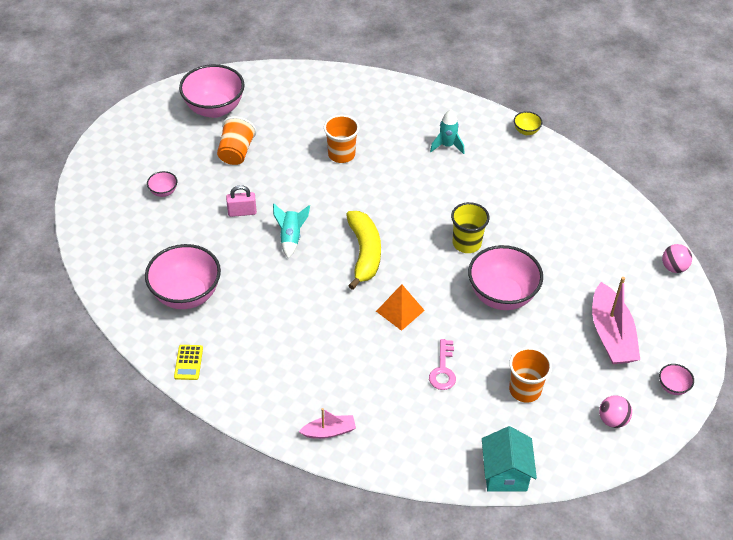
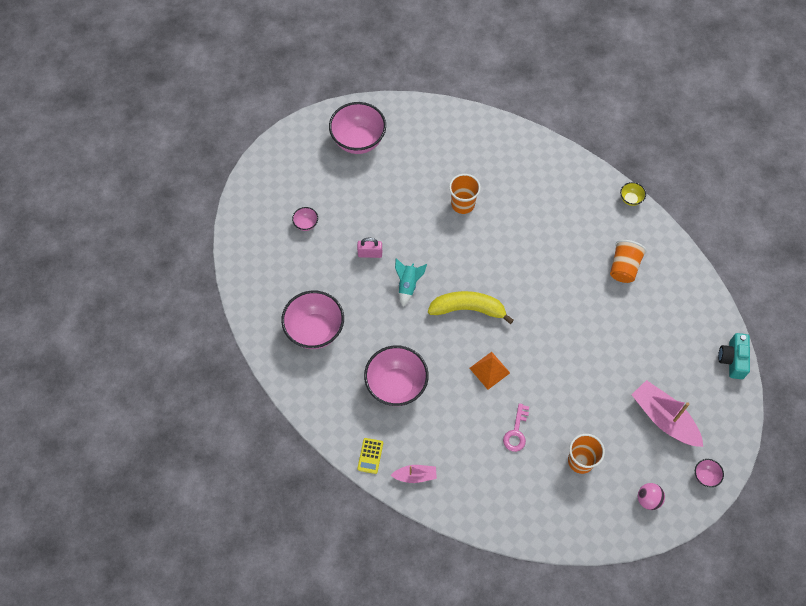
camera: 10 degrees right, 15 degrees up
(188, 362) = (310, 395): yellow calculator -> yellow calculator (370, 456)
(236, 152) = (372, 190): orange cup -> orange cup (624, 267)
(364, 253) = (468, 309): yellow banana -> yellow banana turned 90 degrees counterclockwise
(447, 145) = (557, 206): turquoise rocket -> none
(466, 243) = (557, 311): yellow cup -> none
(501, 296) = (578, 367): pink bowl -> pink bowl (396, 385)
(505, 473) = (550, 535): turquoise house -> none
(611, 334) = (664, 418): pink boat -> pink boat turned 135 degrees clockwise
(673, 267) = (732, 359): pink ball -> turquoise camera

